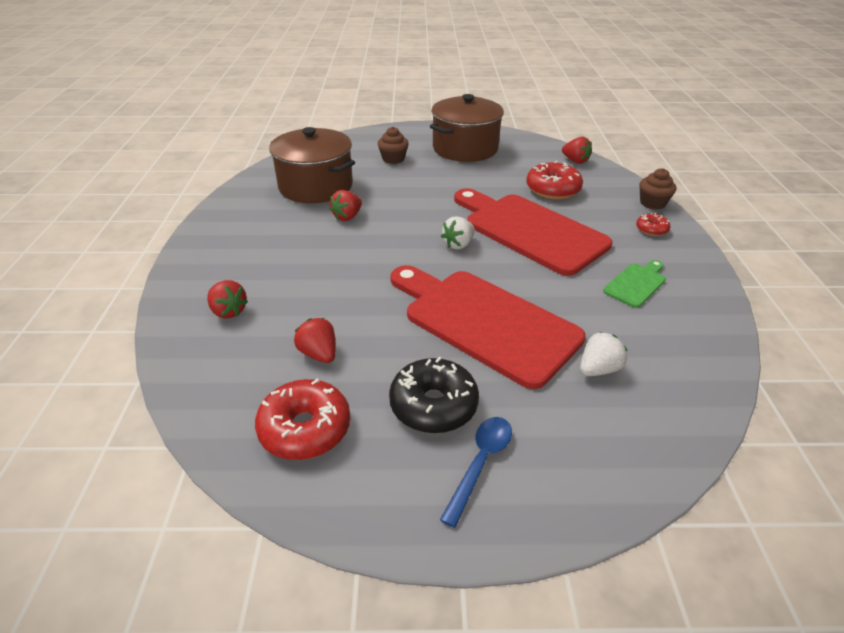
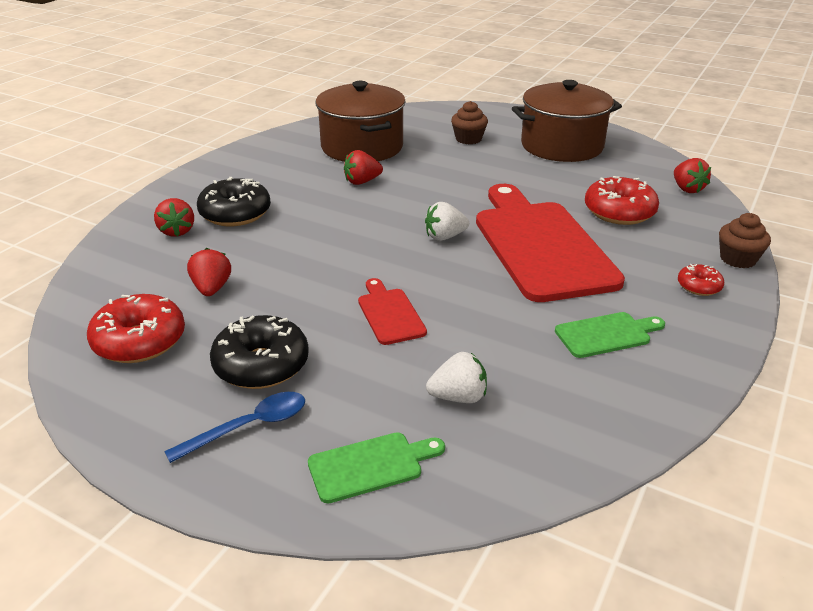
camera: 30 degrees right, 5 degrees down
(267, 277) = (235, 213): none -> black donut
(484, 322) = (389, 314): red cutting board -> red cutting board, size x0.44
(599, 451) = (370, 466): none -> green cutting board

